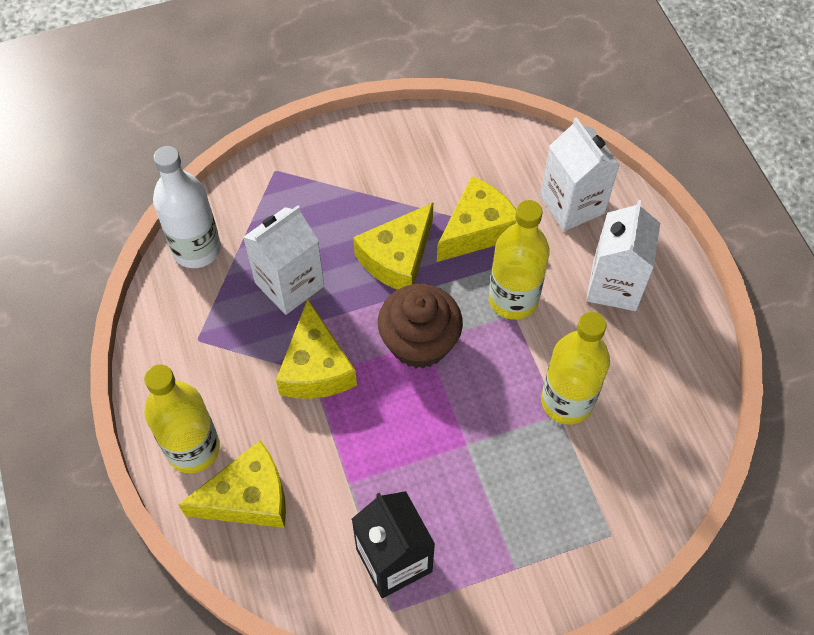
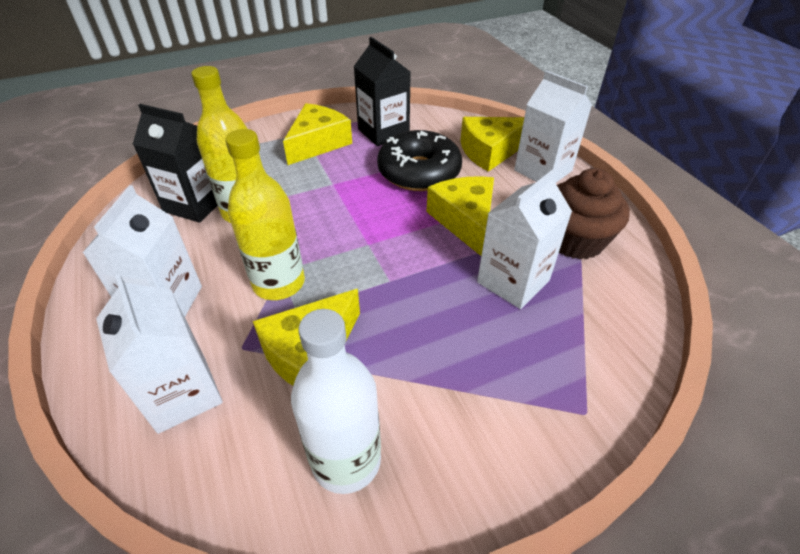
camera: 175 degrees right, 15 degrees down
(193, 449) = (543, 170): yellow bottle -> white carton
(196, 249) = (628, 308): white bottle -> white bottle (346, 460)
(354, 459) = (419, 172): none -> black donut
(397, 258) = (403, 314): yellow cheese -> yellow cheese (318, 143)
(419, 342) = (374, 243): brown cupcake -> brown cupcake (575, 240)
(629, 420) = (195, 204): none -> black carton

